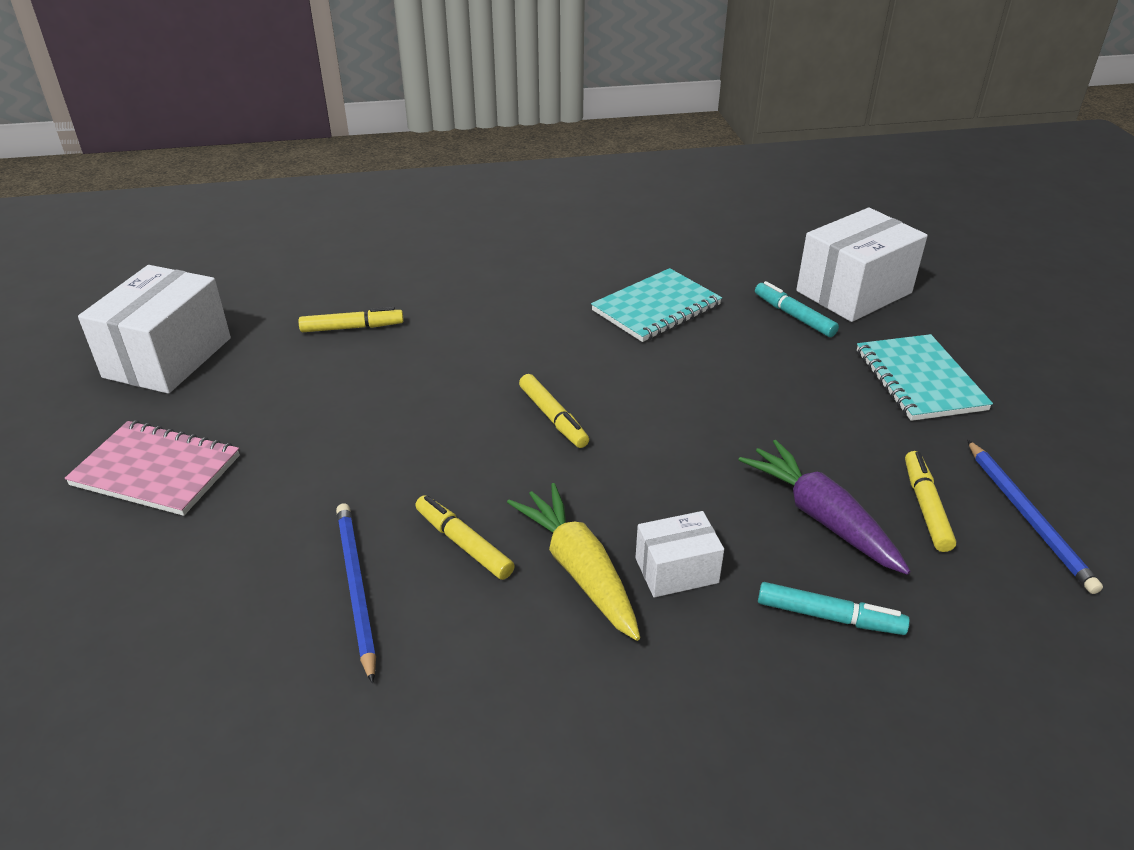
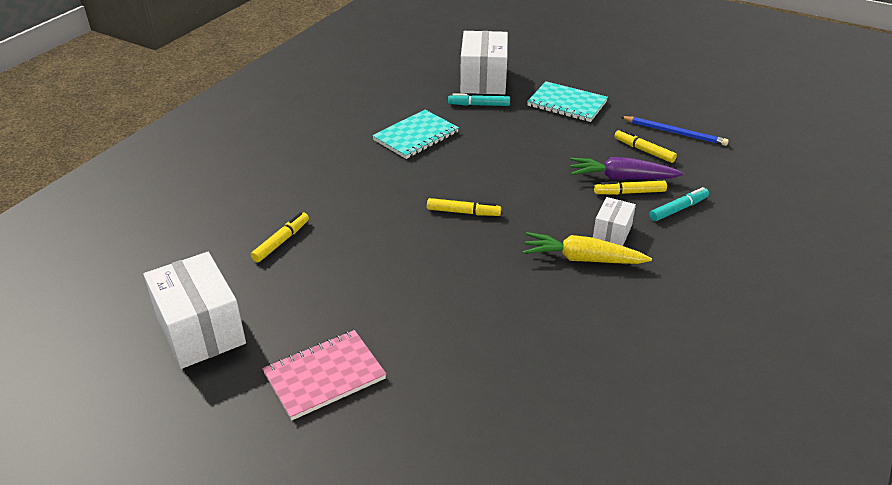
camera: 50 degrees left, 0 degrees up
(356, 587) = (519, 335): blue pencil -> none
(463, 543) = (525, 285): yellow marker -> yellow marker (629, 192)
(656, 308) = (416, 136): turquoise notebook -> turquoise notebook turned 45 degrees clockwise

